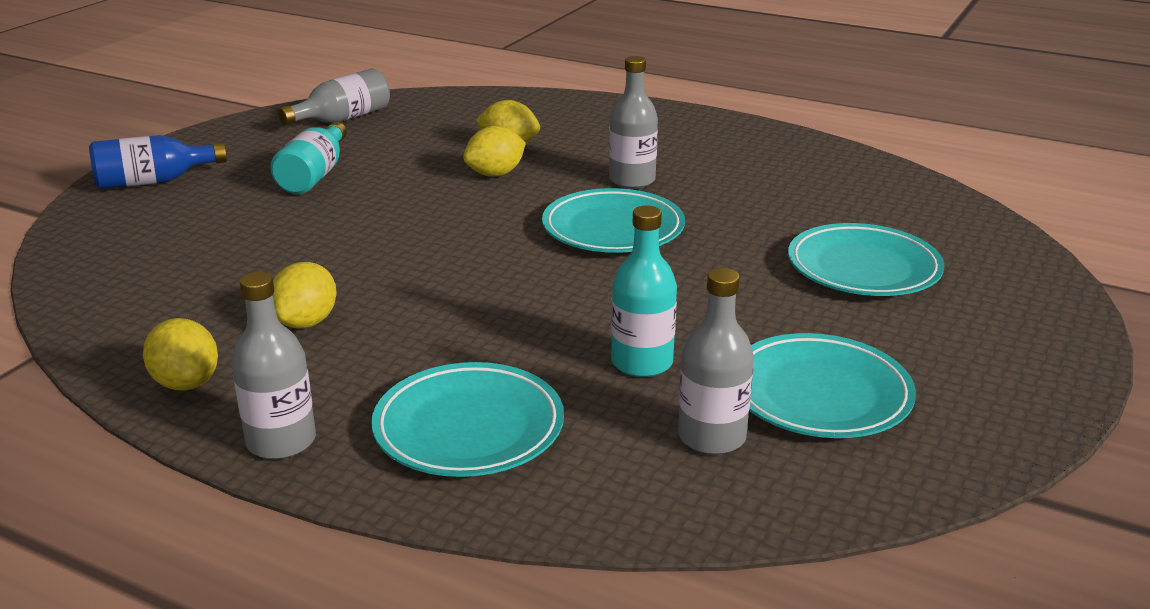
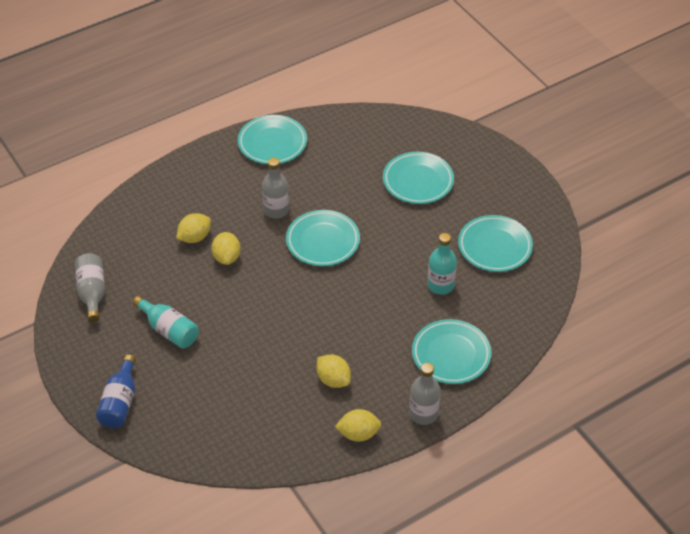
camera: 60 degrees left, 20 degrees up
(711, 437) = (500, 289): grey bottle -> none
(760, 144) = (272, 143): none -> turquoise plate

